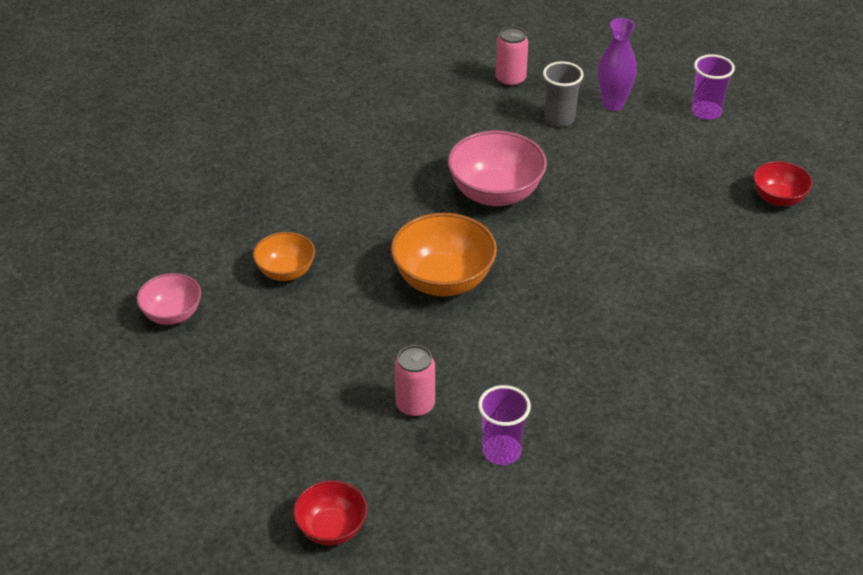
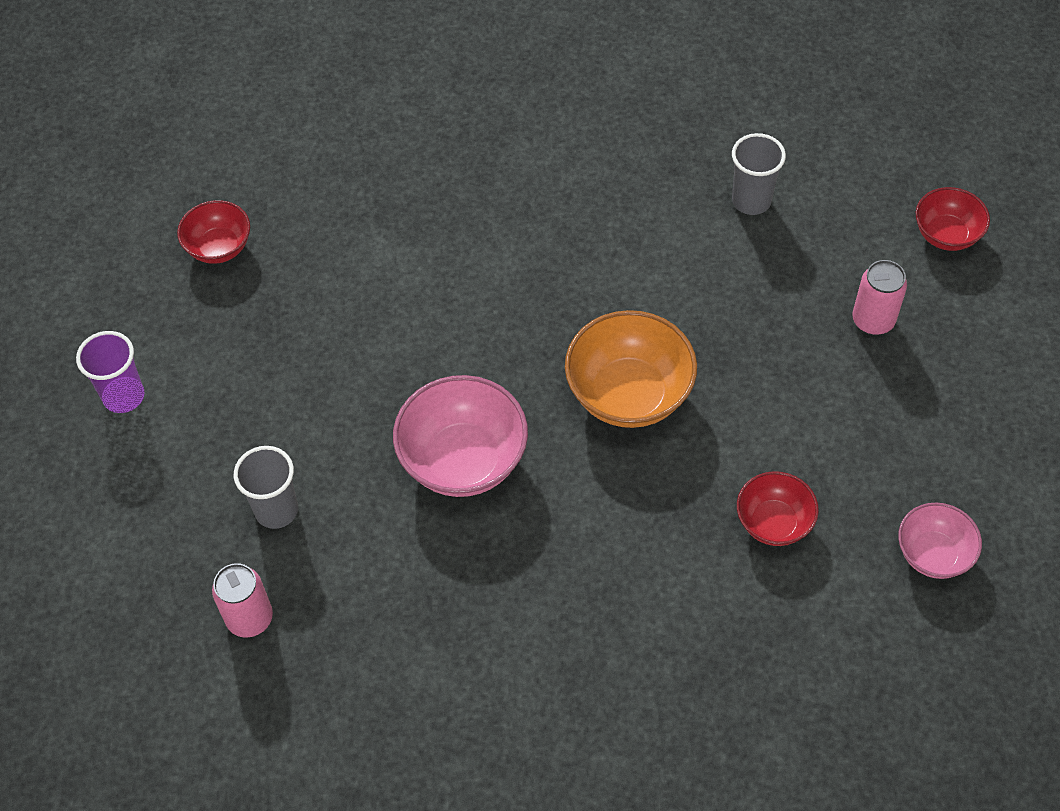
camera: 135 degrees left, 15 degrees up
(286, 271) = (773, 522): orange bowl -> red bowl
(415, 405) = (783, 287): pink can -> pink can (873, 321)
(501, 451) = (751, 201): purple cup -> grey cup
(613, 104) = (195, 485): purple vase -> none

